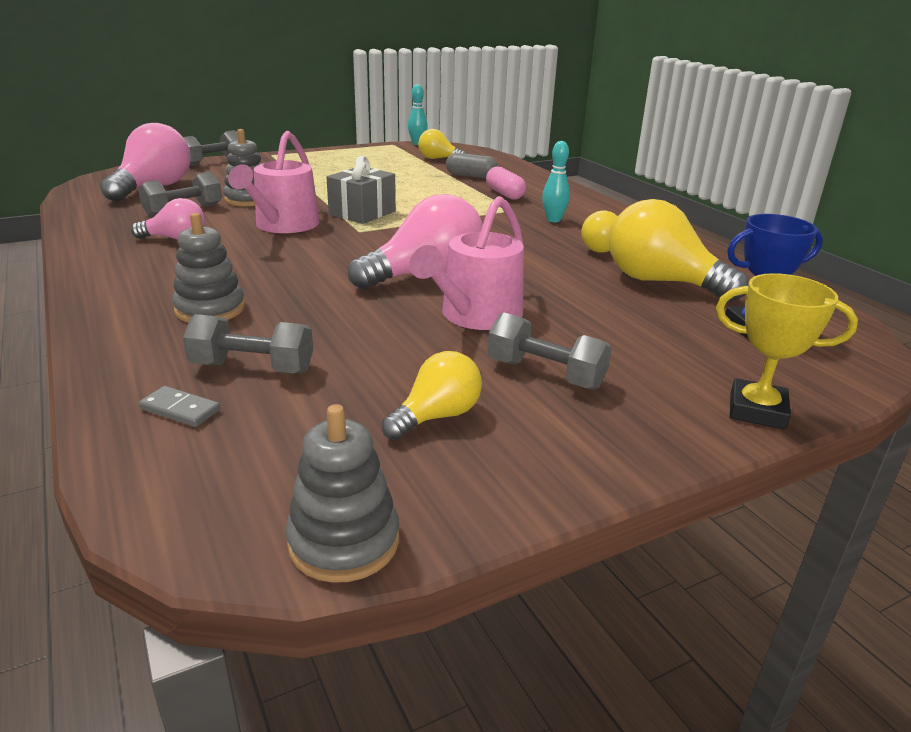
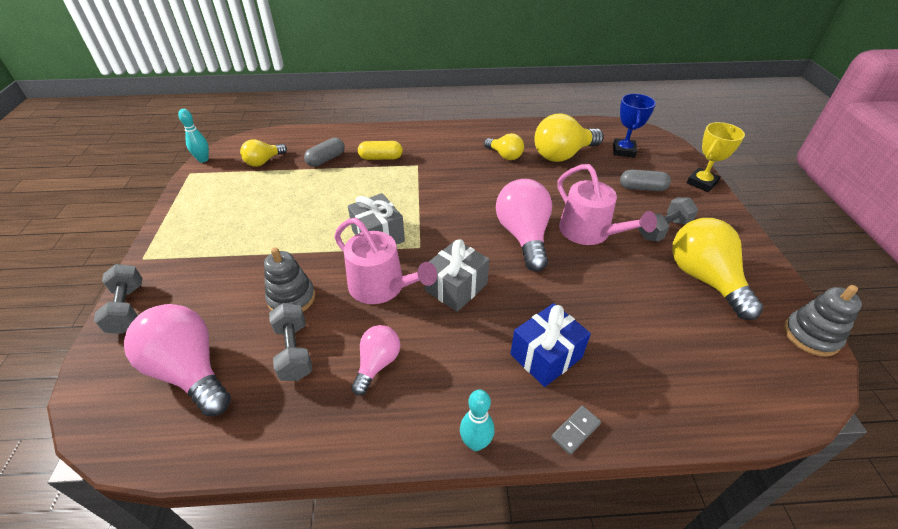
camera: 65 degrees left, 15 degrees up
(180, 409) = (693, 386): grey domino -> grey domino (575, 431)
(210, 309) = (546, 356): grey stacking toy -> blue gift
(252, 368) = (643, 344): grey dumbbell -> none
(302, 254) = (456, 287): none -> grey gift
(437, 416) = (704, 279): yellow light bulb -> yellow light bulb, size x1.76
(504, 194) = (381, 158): pink capsule -> yellow capsule
(553, 220) = (447, 156): turquoise bowling pin -> turquoise bowling pin (475, 443)
(651, 350) = (642, 188): none -> grey capsule

